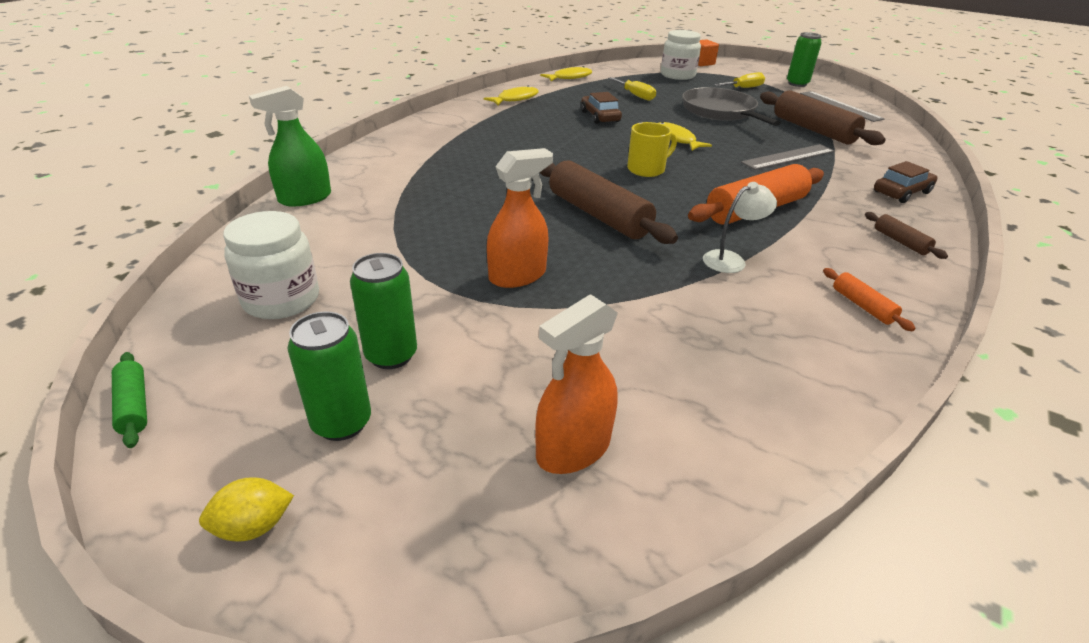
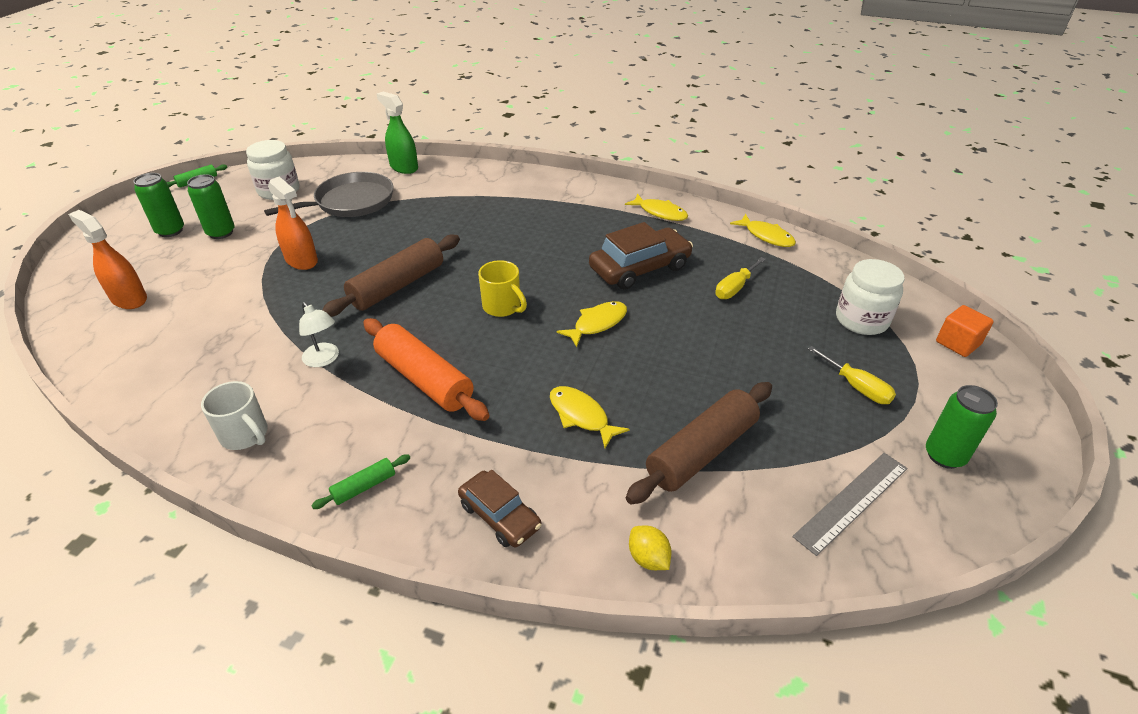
camera: 80 degrees right, 5 degrees up
(254, 526) = (114, 226): yellow lemon -> yellow lemon (648, 558)
(600, 116) = (640, 268): brown car -> brown car, size x1.62
(720, 112) = (722, 360): grey pan -> grey pan (351, 202)
(789, 157) = (581, 416): grey ruler -> yellow fish
(862, 306) = (245, 435): orange rolling pin -> white mug
(900, 242) = (364, 487): brown rolling pin -> green rolling pin

